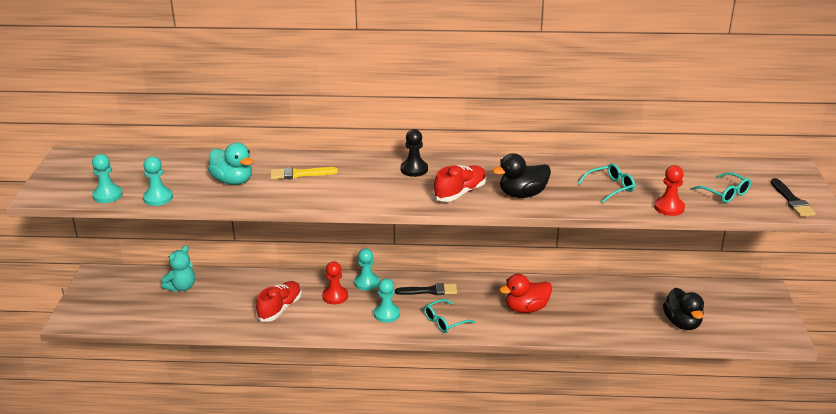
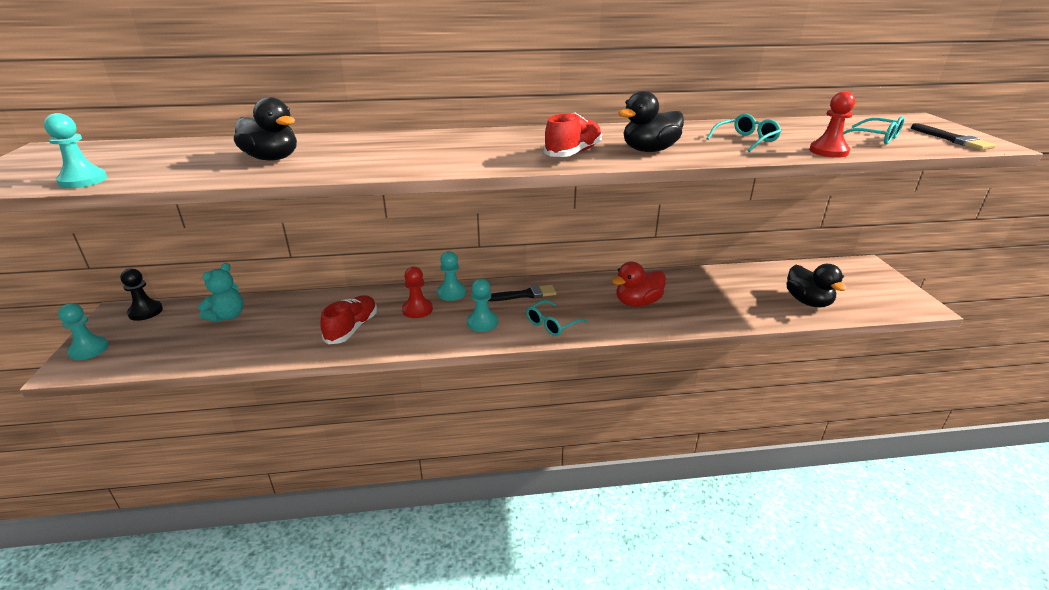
camera: 10 degrees left, 0 degrees up
(158, 198) = (160, 179): turquoise pawn -> turquoise pawn (89, 349)
(233, 181) = (272, 159): turquoise duck -> black duck
(299, 174) = (362, 149): yellow brush -> none
(414, 169) = (506, 138): black pawn -> black pawn (145, 312)

